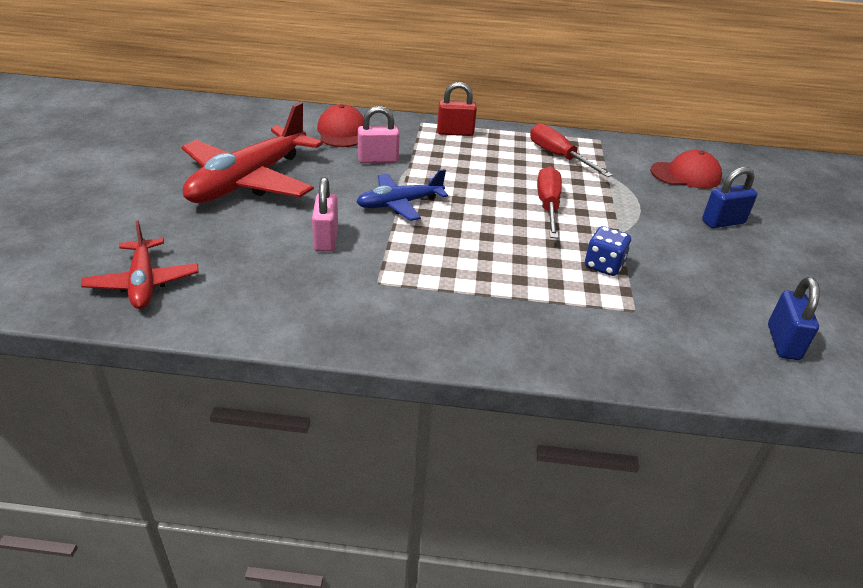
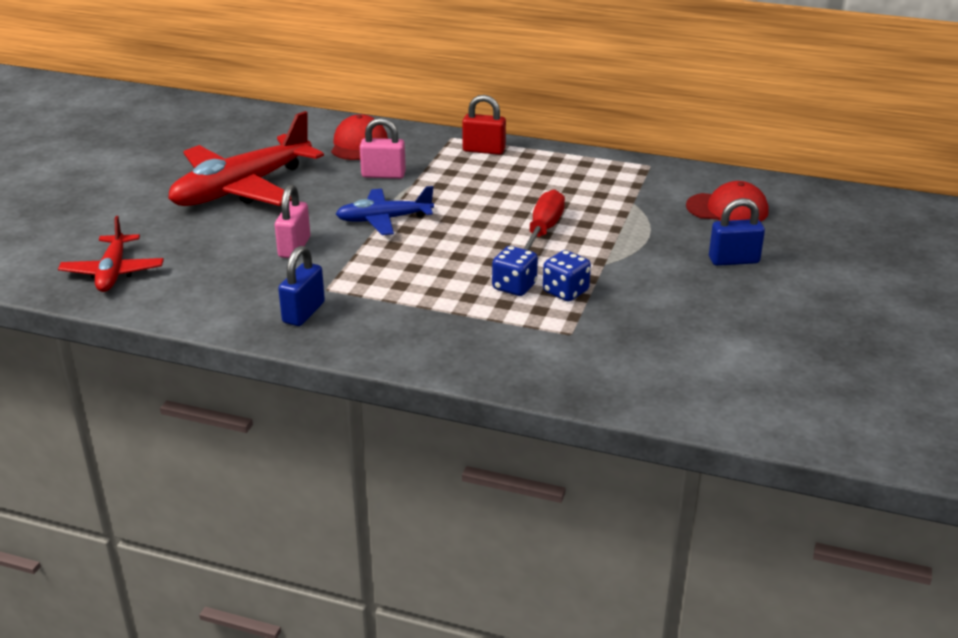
camera: 15 degrees right, 5 degrees down
(555, 264) = (514, 287): none -> blue dice
(558, 156) = (588, 181): red screwdriver -> none
(783, 342) = (709, 374): blue padlock -> blue padlock (303, 313)

